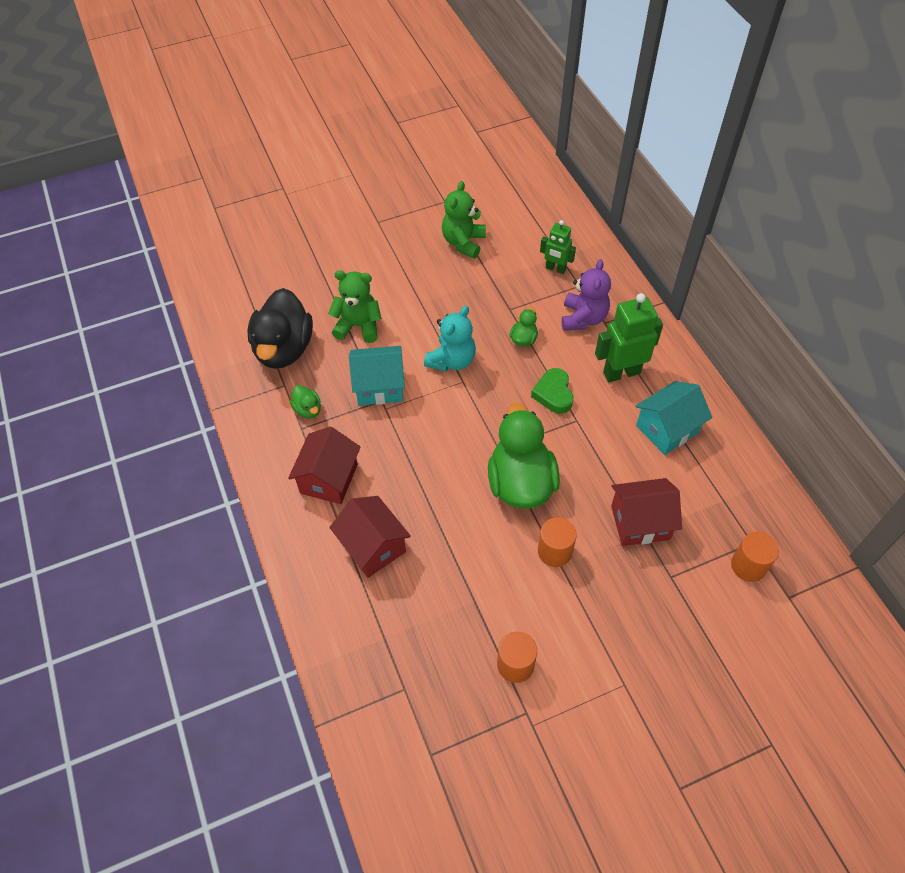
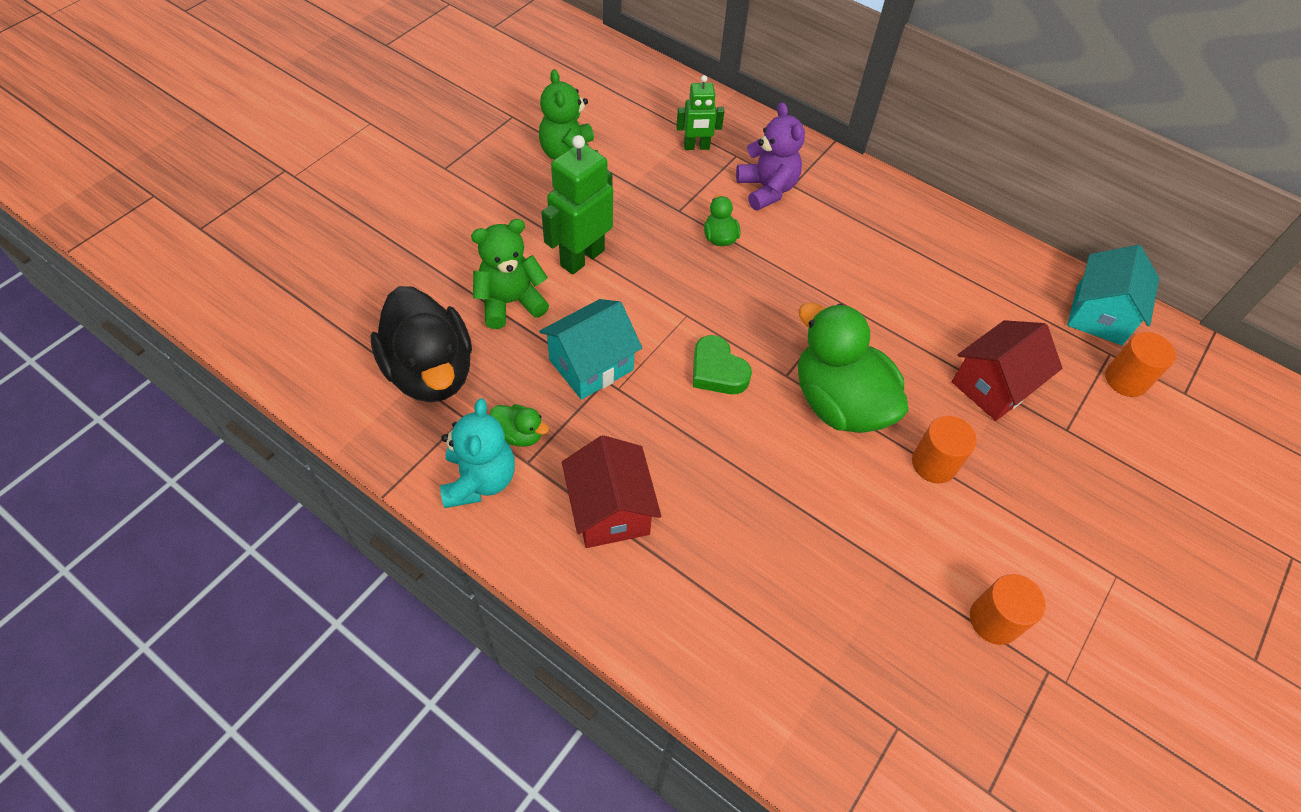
camera: 35 degrees left, 0 degrees up
(373, 546) = (728, 568): red house -> none
(452, 360) = (656, 296): turquoise teddy bear -> turquoise teddy bear (480, 480)
(553, 394) = (798, 285): green heart -> green heart (717, 371)
(621, 372) = (850, 232): green robot -> green robot (582, 257)
(667, 429) = (941, 272): turquoise house -> turquoise house (1099, 315)

